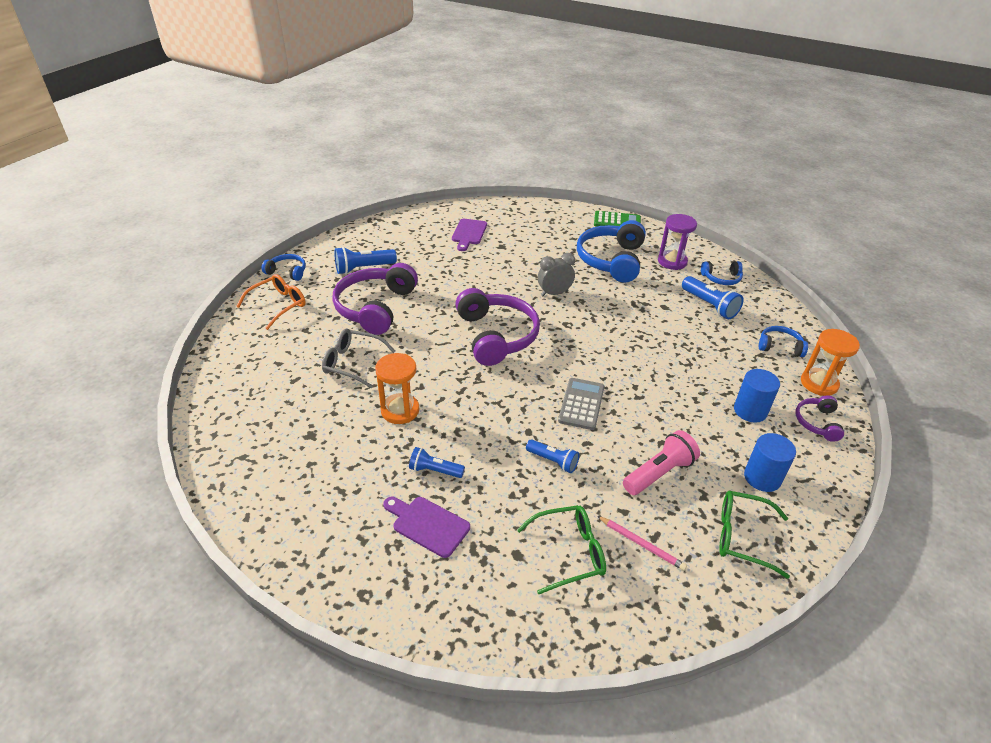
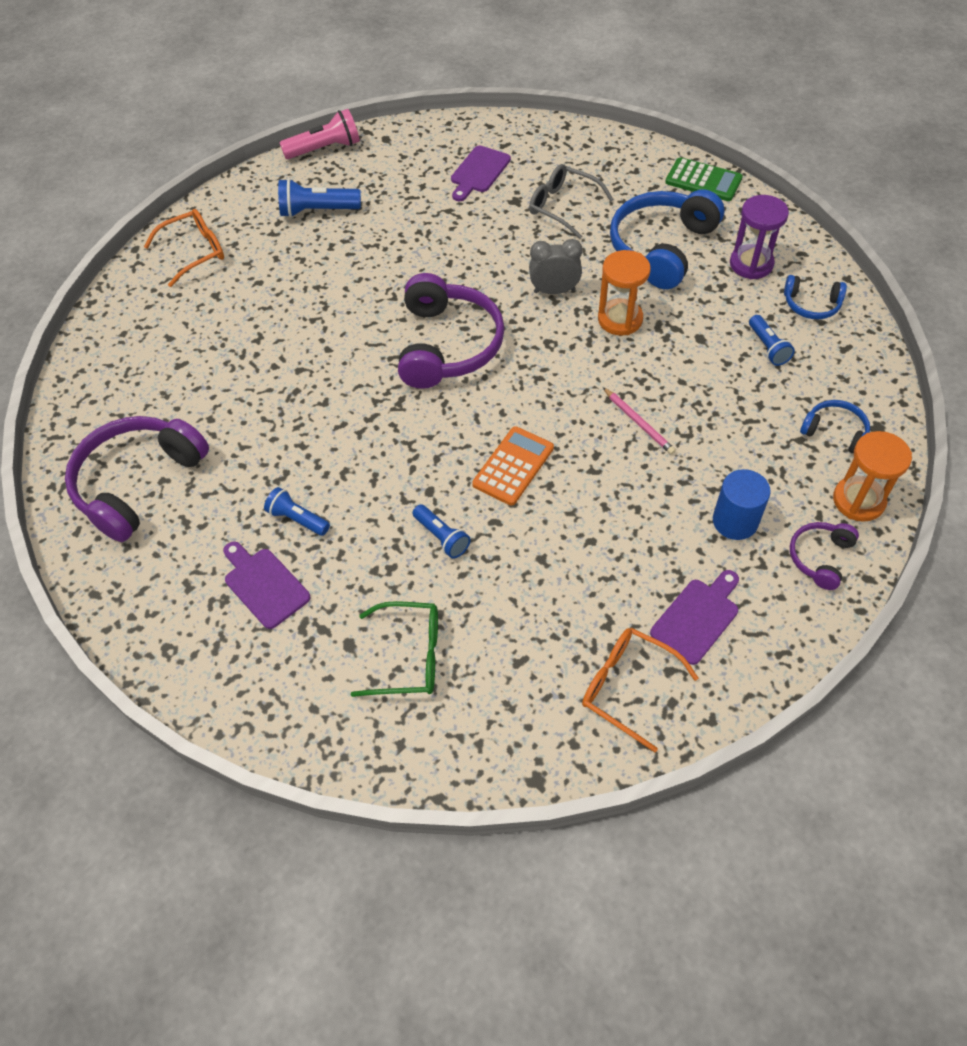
camera: 20 degrees right, 15 degrees up
(287, 272) = (221, 202): blue headphones -> none
(352, 363) = (255, 353): grey glasses -> grey glasses (563, 206)
(375, 307) = (311, 275): purple headphones -> purple headphones (138, 483)
(400, 410) = (287, 431): orange hourglass -> orange hourglass (620, 319)
(581, 404) = (513, 466): grey calculator -> orange calculator
(641, 544) = (499, 666): pink pencil -> pink pencil (638, 422)
(659, 473) = (566, 582): pink flashlight -> pink flashlight (325, 149)
(709, 305) = (767, 347): blue flashlight -> blue flashlight, size x0.65
(742, 536) = (628, 687): green glasses -> orange glasses
(762, 477) = (697, 617): blue cylinder -> purple cutting board

